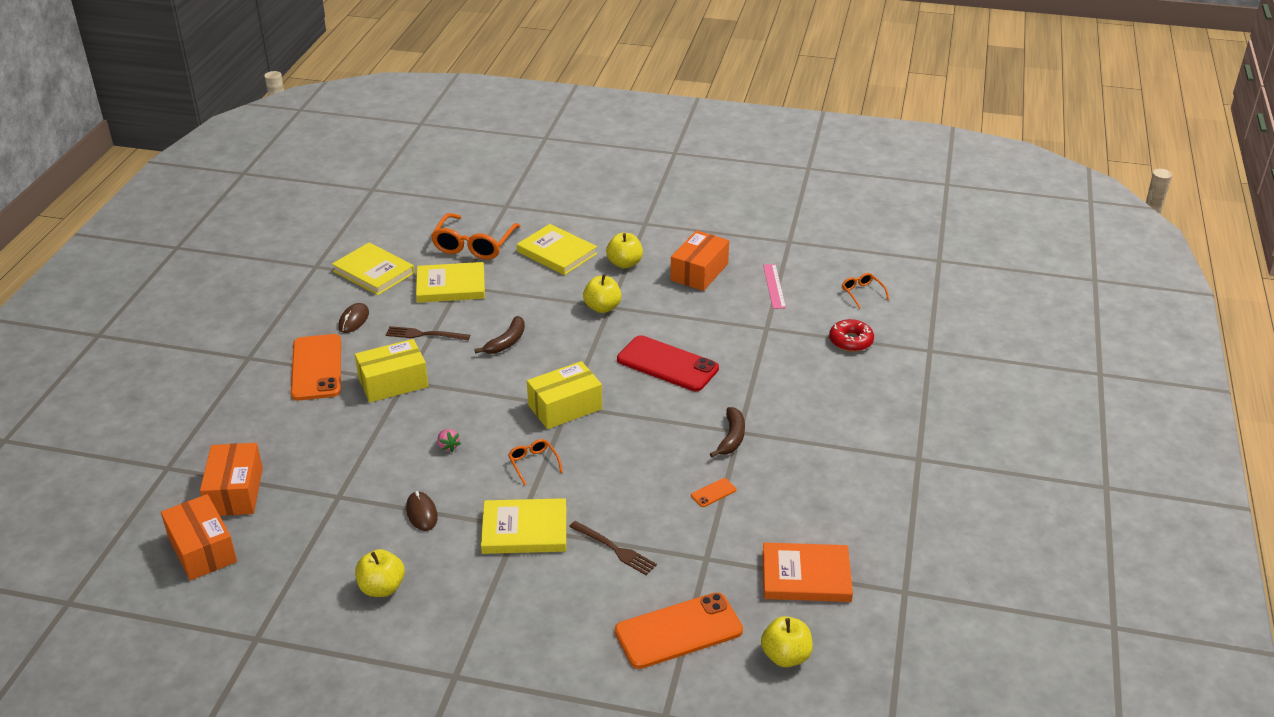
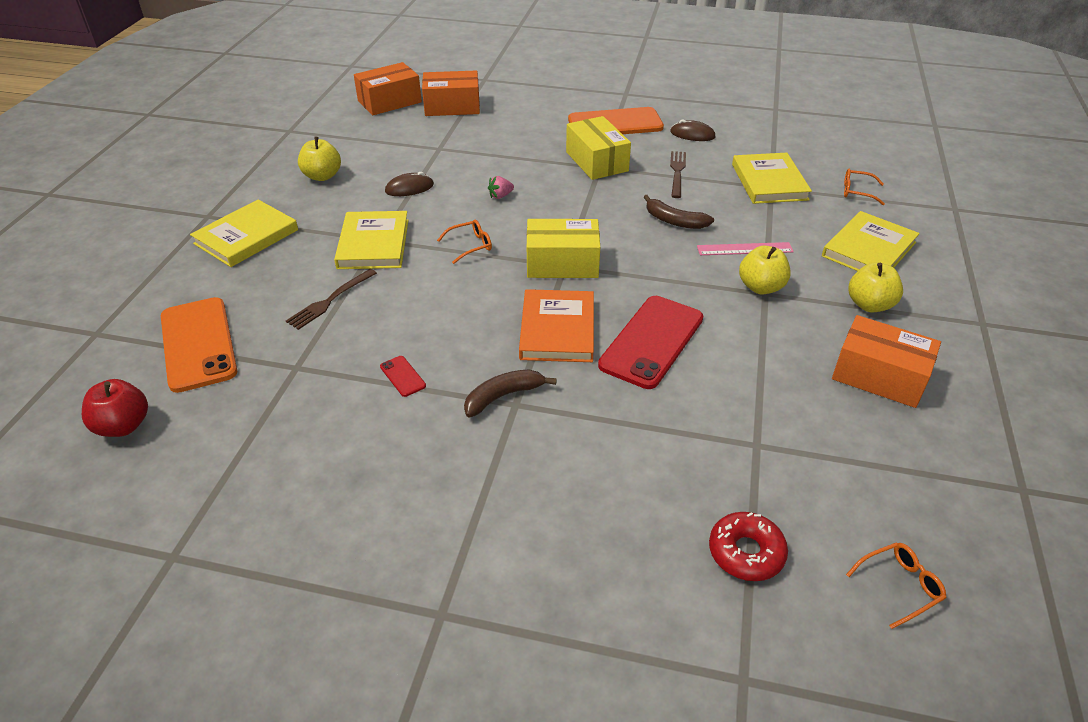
camera: 90 degrees right, 5 degrees up
(373, 272) = (777, 138): yellow book -> yellow book (246, 237)
(474, 245) = (857, 192): orange glasses -> orange glasses, size x0.49
(565, 407) = (562, 263): yellow box -> yellow box turned 60 degrees counterclockwise
(713, 493) = (403, 376): orange phone -> red phone
(731, 438) = (503, 396): brown banana -> brown banana turned 135 degrees clockwise
(774, 286) = (875, 460): pink ruler -> pink ruler (744, 249)
(785, 656) = (123, 426): yellow apple -> red apple
(806, 576) = (238, 453): orange book -> orange book (557, 329)

